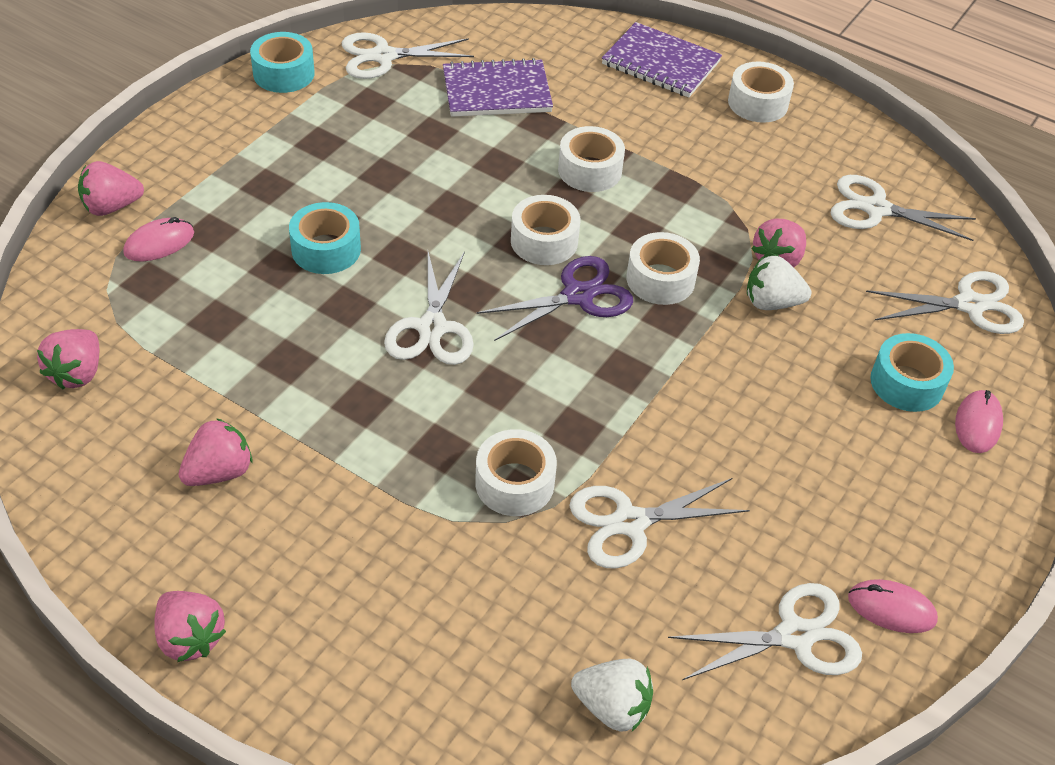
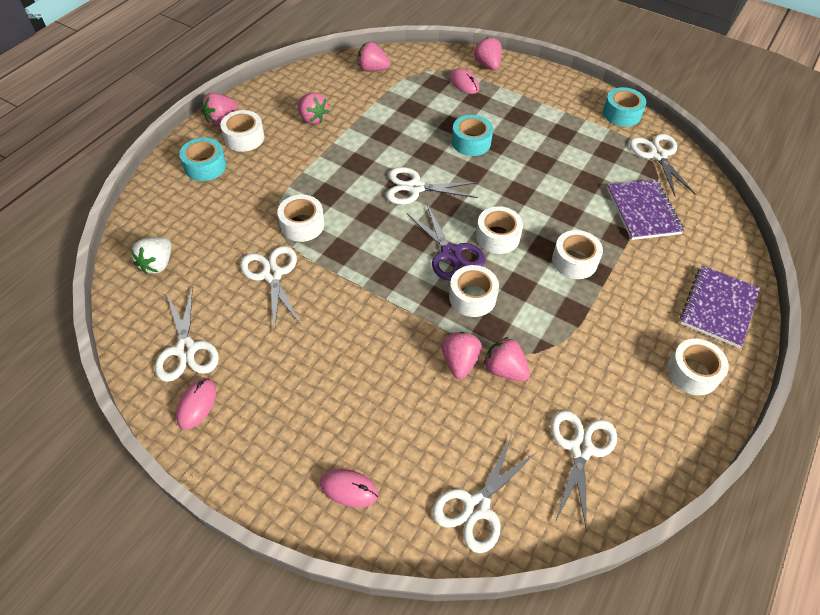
camera: 90 degrees right, 5 degrees up
(262, 589) = (244, 138): none -> white tape
(771, 302) = (459, 362): white strawberry -> pink strawberry
(906, 383) = (387, 443): turquoise tape -> turquoise tape (205, 166)
(969, 305) = (476, 506): white scissors -> white scissors turned 45 degrees clockwise

